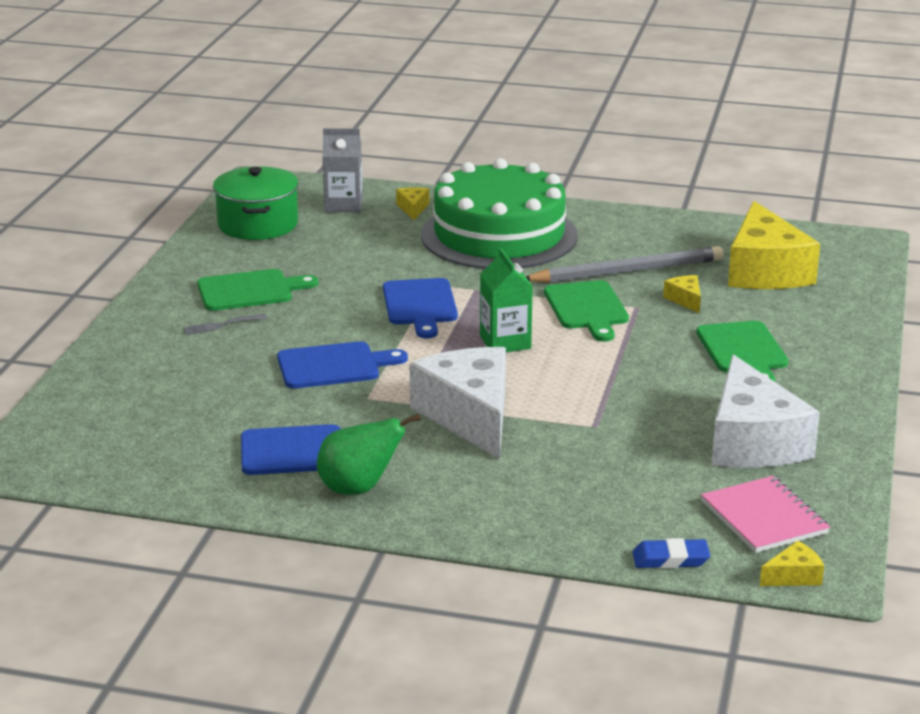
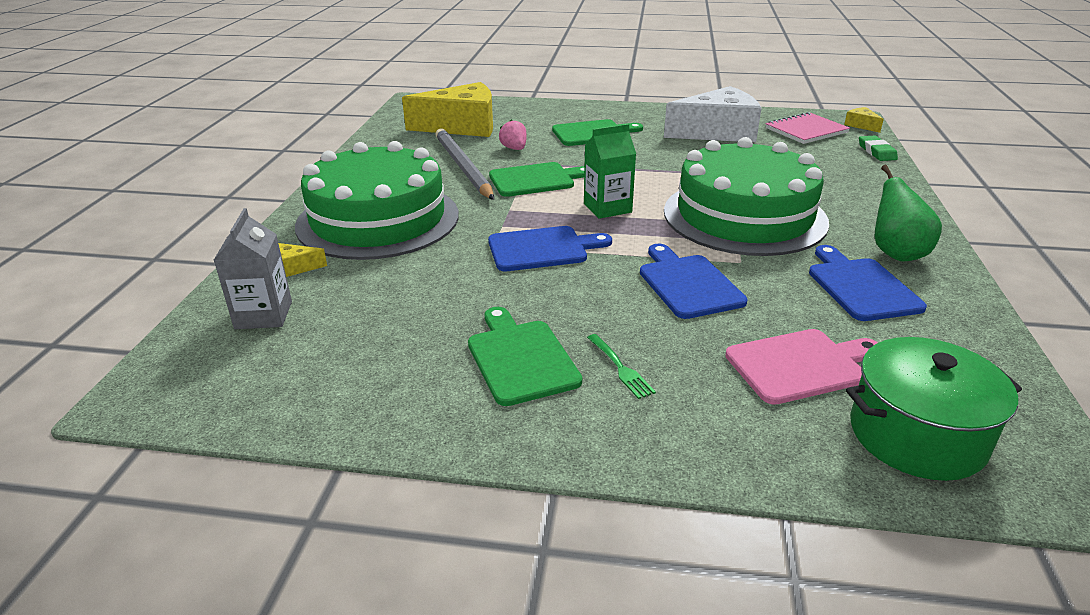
camera: 95 degrees left, 5 degrees up
(193, 395) = (800, 365): none -> pink cutting board
(221, 325) = (620, 368): grey fork -> green fork
(257, 224) = (307, 378): green pot -> green pot (917, 435)
(469, 416) = (744, 216): white cheese -> green cake
(670, 559) = (876, 152): blue eraser -> green eraser
(685, 300) = (514, 149): yellow cheese -> pink strawberry

